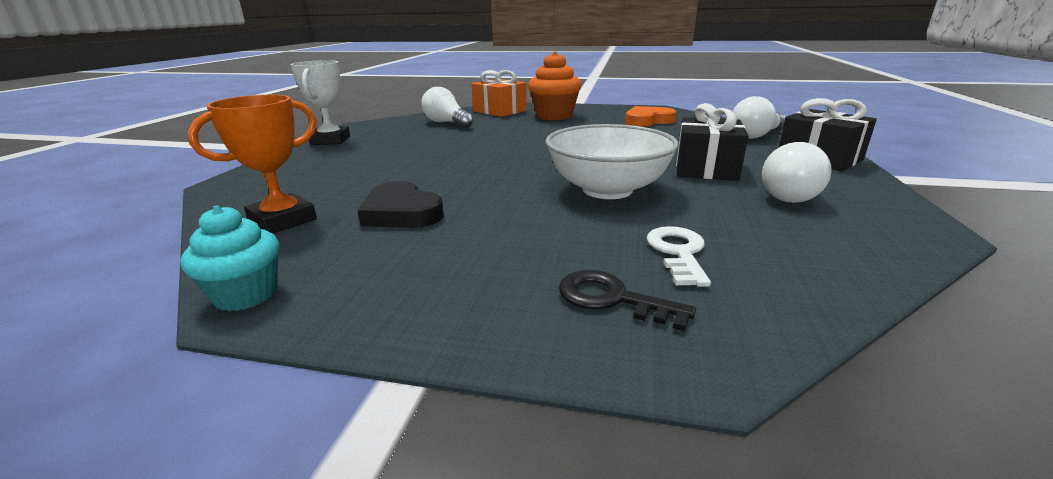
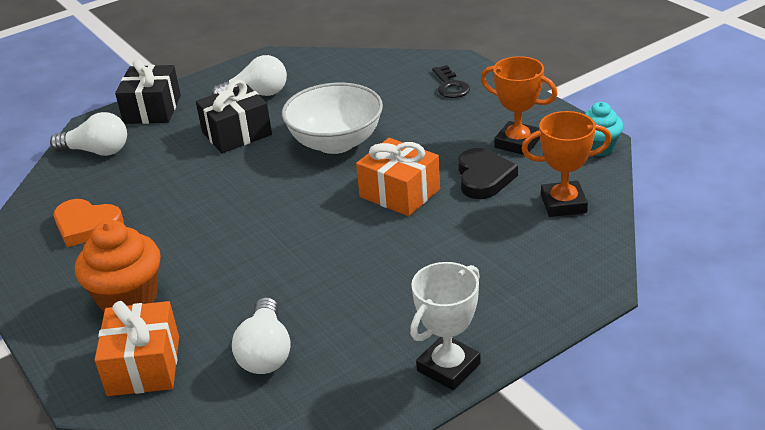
camera: 135 degrees left, 10 degrees up
(392, 257) = (517, 143): none -> orange trophy
(474, 181) = (399, 193): none -> orange gift
(678, 252) = (388, 91): white key -> none

